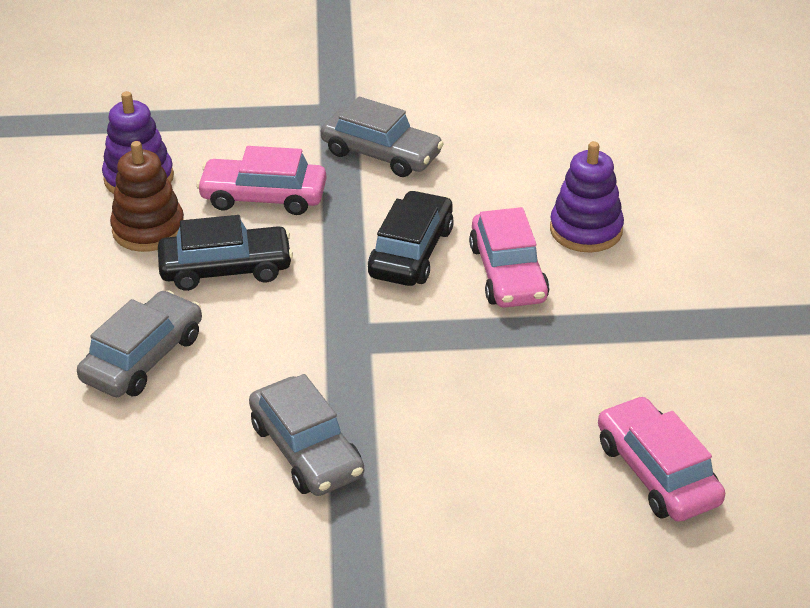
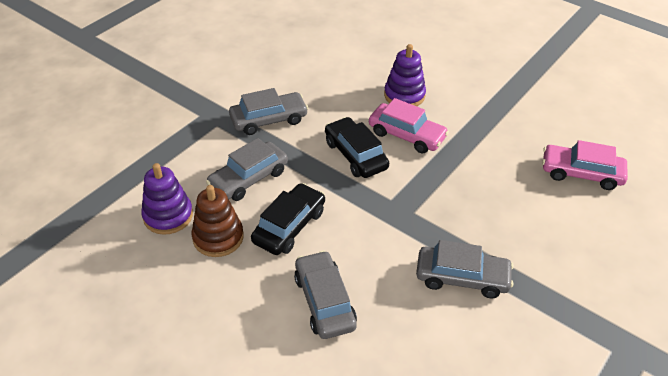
camera: 50 degrees left, 5 degrees up
(263, 197) = (248, 178): pink car -> grey car

